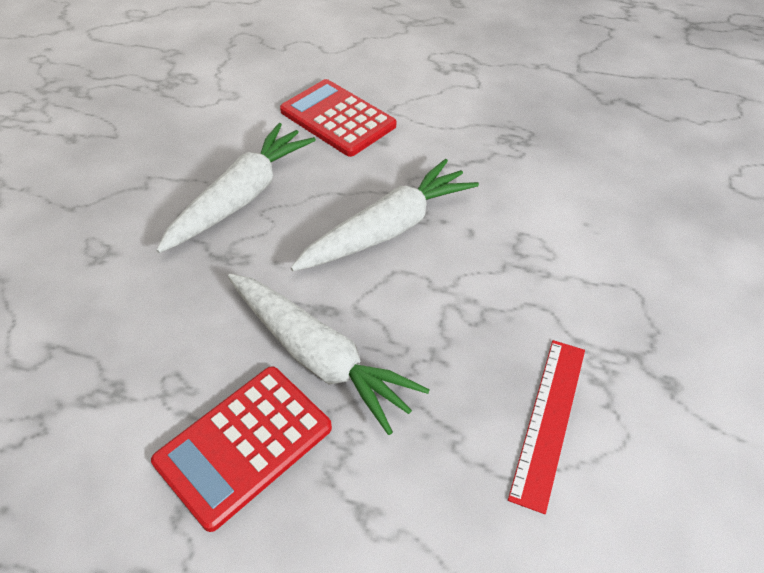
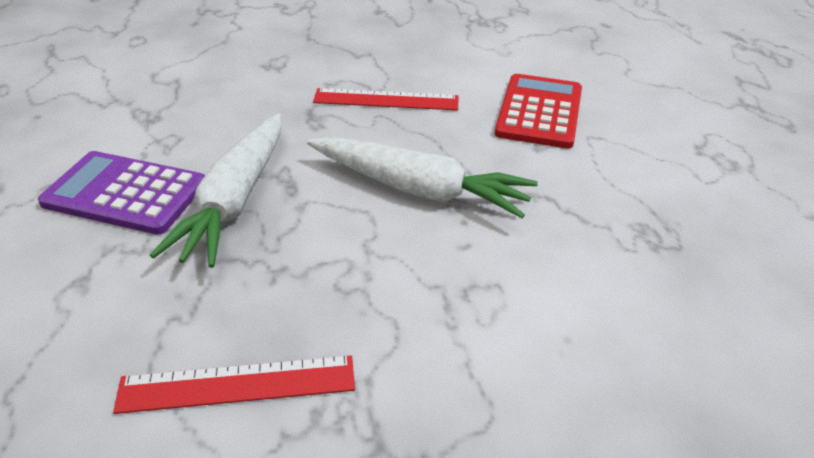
camera: 60 degrees right, 10 degrees down
(241, 197) = (386, 99): white carrot -> red ruler
(244, 444) = (125, 193): red calculator -> purple calculator

